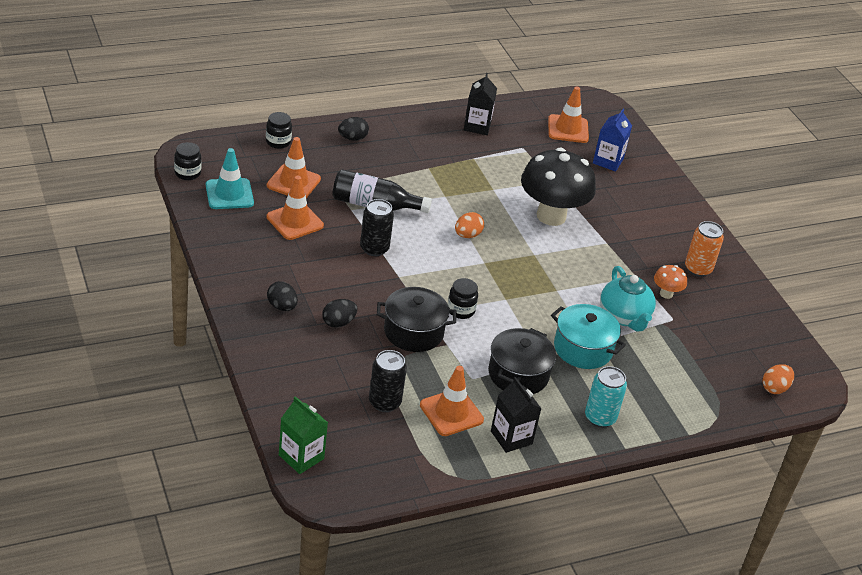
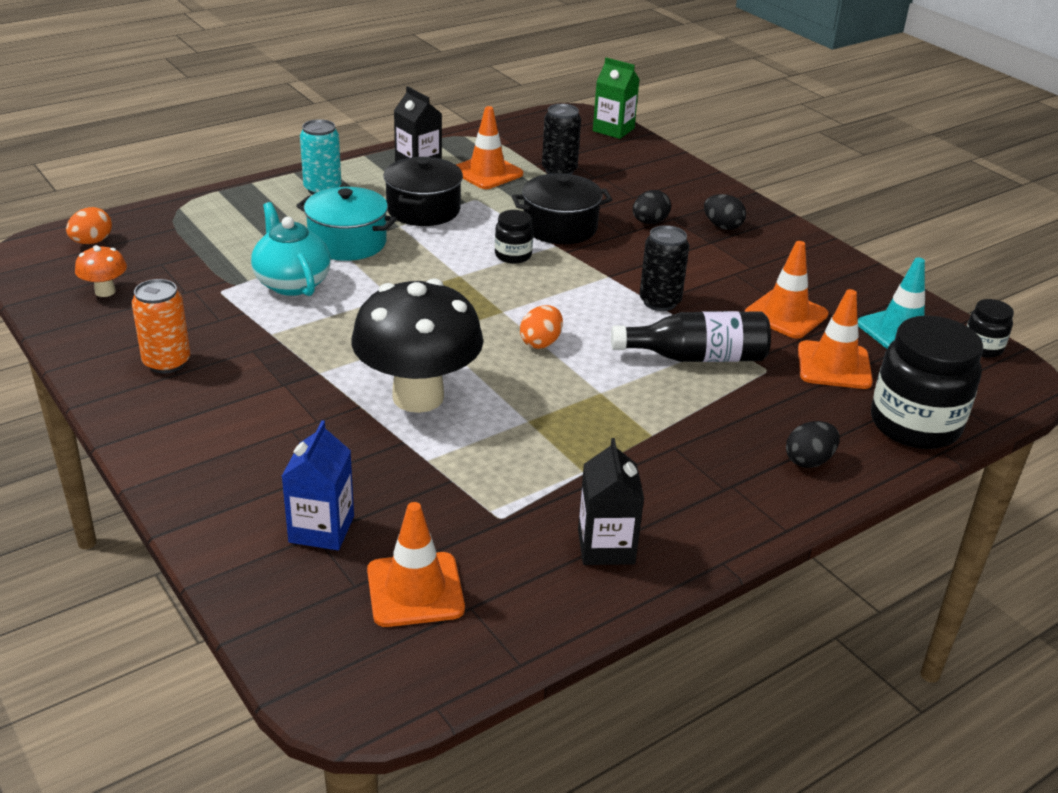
camera: 170 degrees right, 5 degrees down
(278, 142) = (914, 425): black jar -> black jar, size x2.04
(666, 294) = (226, 320): orange mushroom -> orange mushroom (105, 291)

